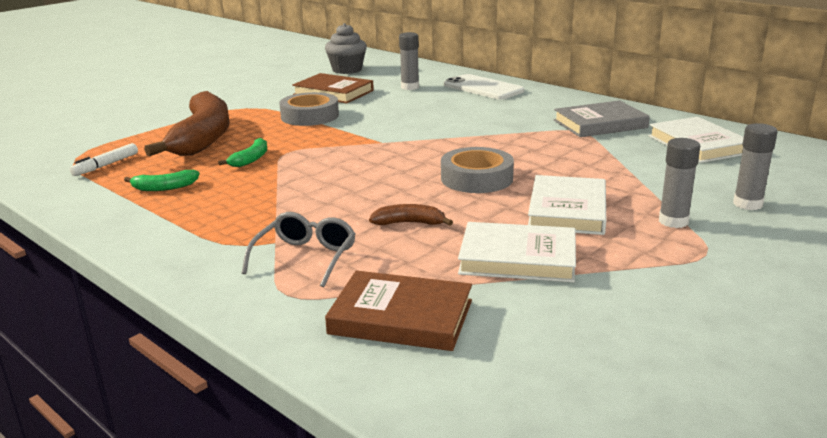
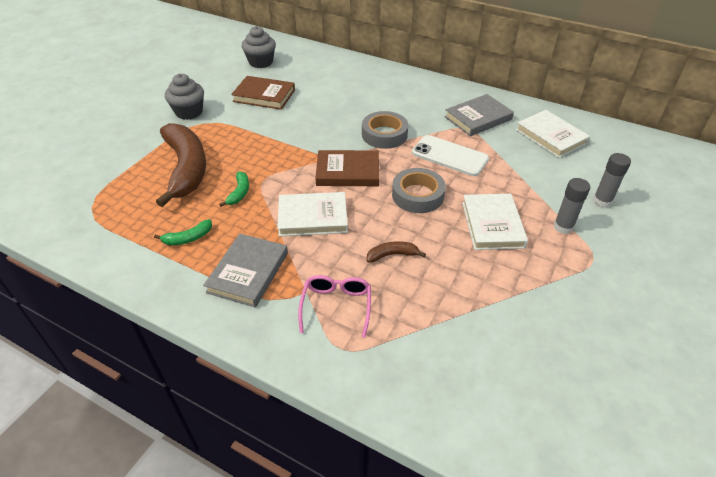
camera: 15 degrees left, 20 degrees up
(106, 165) = (123, 215): white marker -> none
(214, 220) = (248, 272): none -> grey book
(237, 99) = (189, 112): none -> grey cupcake
(305, 257) = (336, 306): grey glasses -> pink glasses
(310, 116) = (259, 130): grey tape -> grey tape (384, 134)
(401, 317) = (429, 359): brown book -> brown book (348, 172)
(410, 87) = (321, 83): grey glue stick -> none
(483, 88) = (377, 79): white phone -> white phone (449, 156)
(518, 258) = (480, 283): white book -> white book (313, 217)

